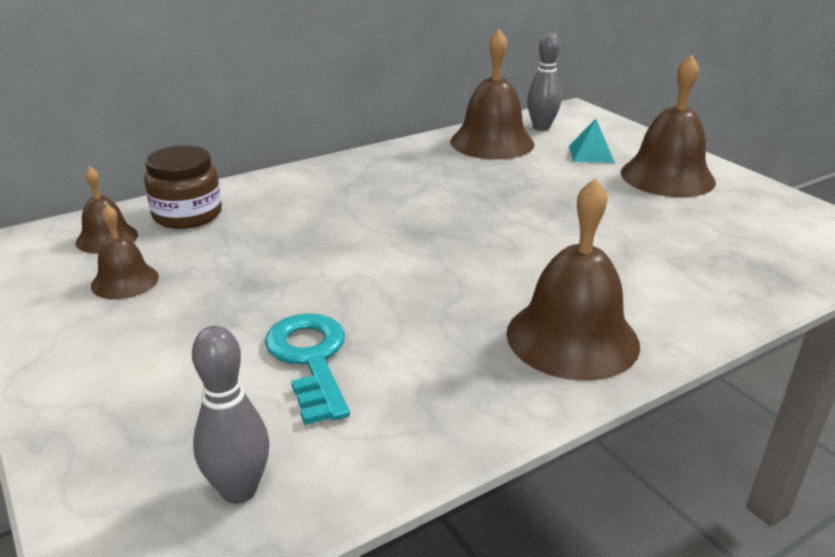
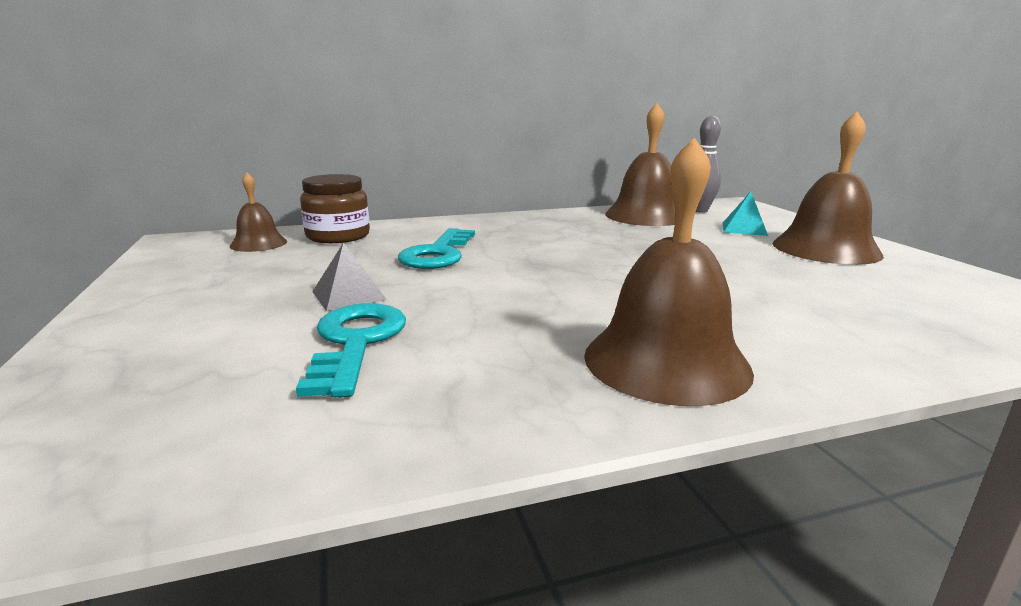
camera: 15 degrees right, 10 degrees down
(125, 281) = (243, 269): brown bell -> none
(239, 490) = (169, 449): grey bowling pin -> none
(263, 302) = (349, 295): none -> grey pyramid
(313, 230) = (438, 254): none -> turquoise key

